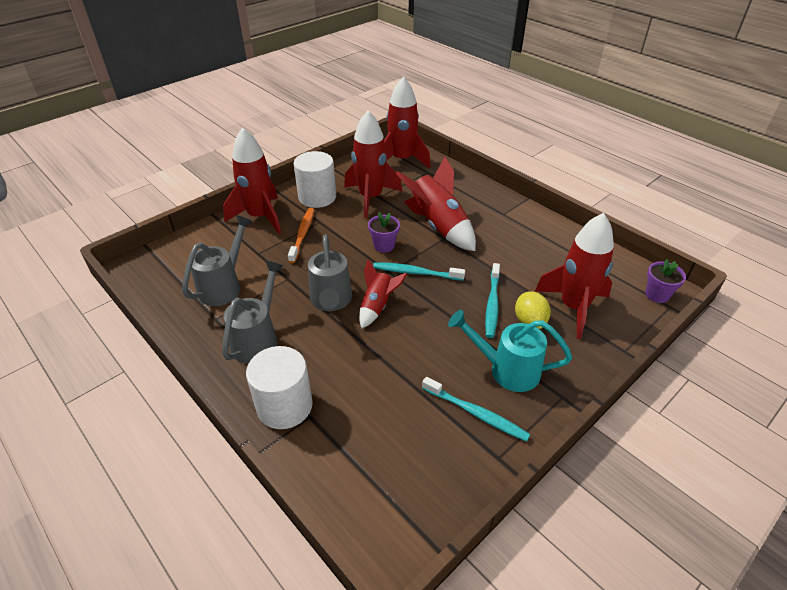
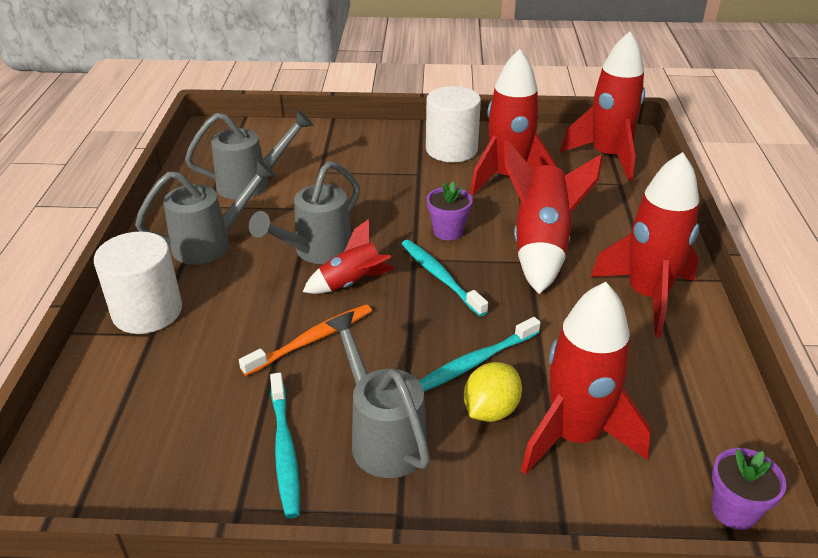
camera: 45 degrees right, 5 degrees down
(260, 217) = (370, 141): red rocket -> red rocket (647, 296)
(302, 234) = (384, 176): orange toothbrush -> orange toothbrush (312, 340)
(506, 370) = (383, 437): turquoise watering can -> grey watering can

